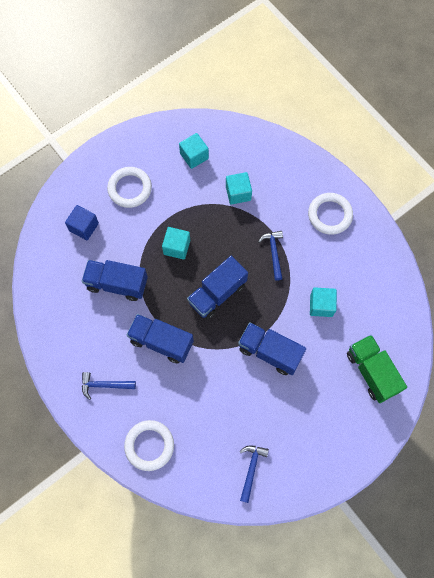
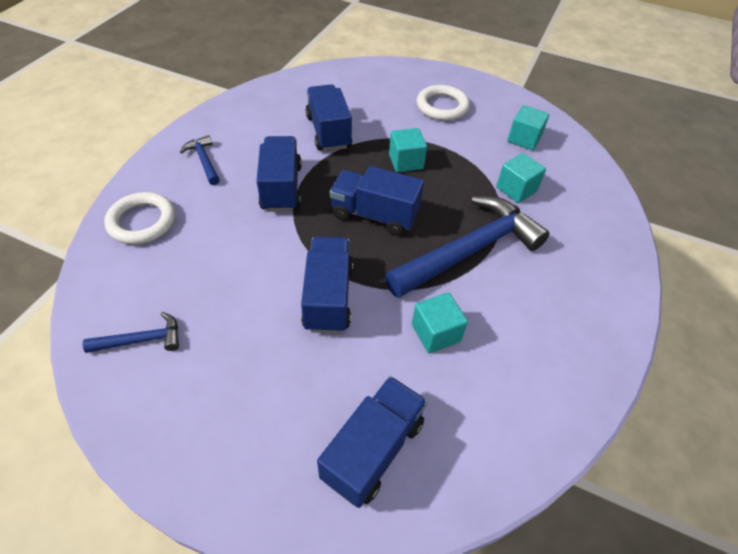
camera: 60 degrees right, 20 degrees down
(84, 227) = (374, 91): blue cube -> none
(273, 252) = (470, 250): blue hammer -> blue hammer, size x2.22
(329, 215) = (574, 292): white ring -> none
(371, 372) = (373, 449): green truck -> blue truck

